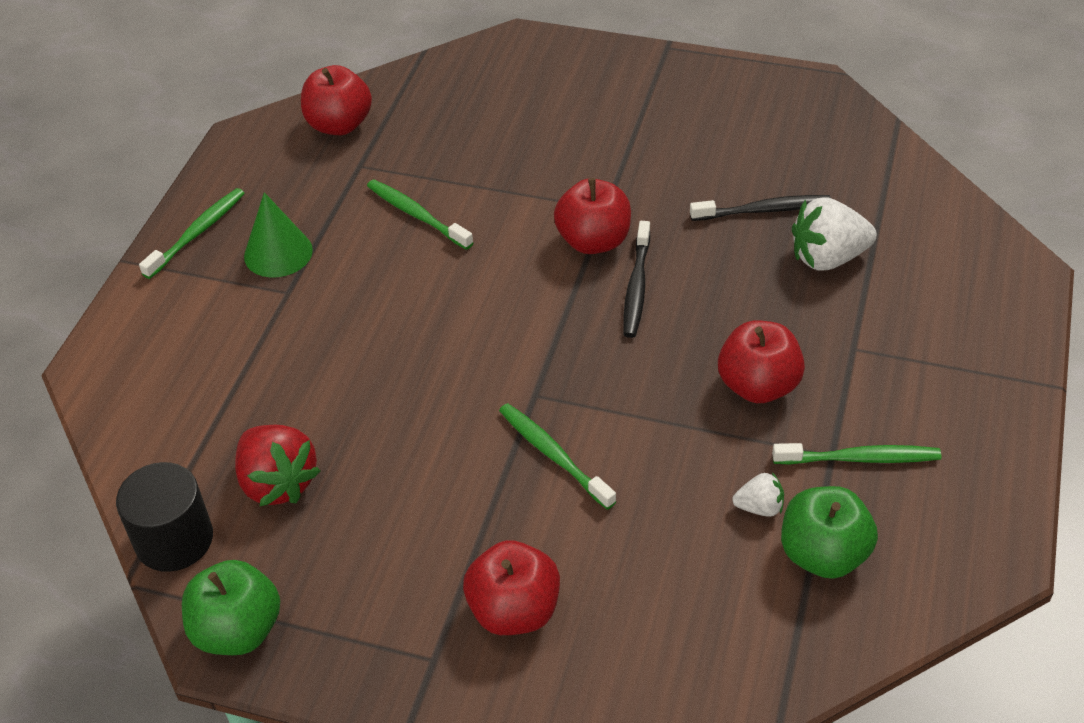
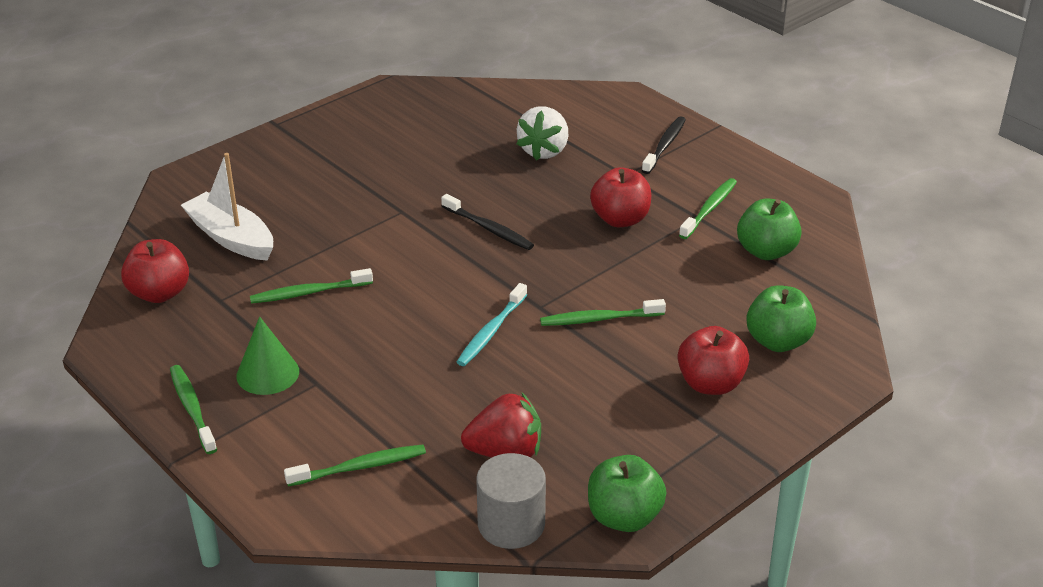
camera: 60 degrees left, 10 degrees down
(174, 539) = (511, 524): black cylinder -> grey cylinder
(189, 385) = (360, 467): none -> green toothbrush
(457, 121) = (231, 238): none -> white boat
(461, 376) = (491, 331): none -> turquoise toothbrush
(593, 241) = (427, 228): red apple -> none
(646, 645) = (778, 341): none -> green apple
(759, 507) = (713, 258): white strawberry -> none
(764, 210) = (477, 155): black toothbrush -> black toothbrush (665, 145)

